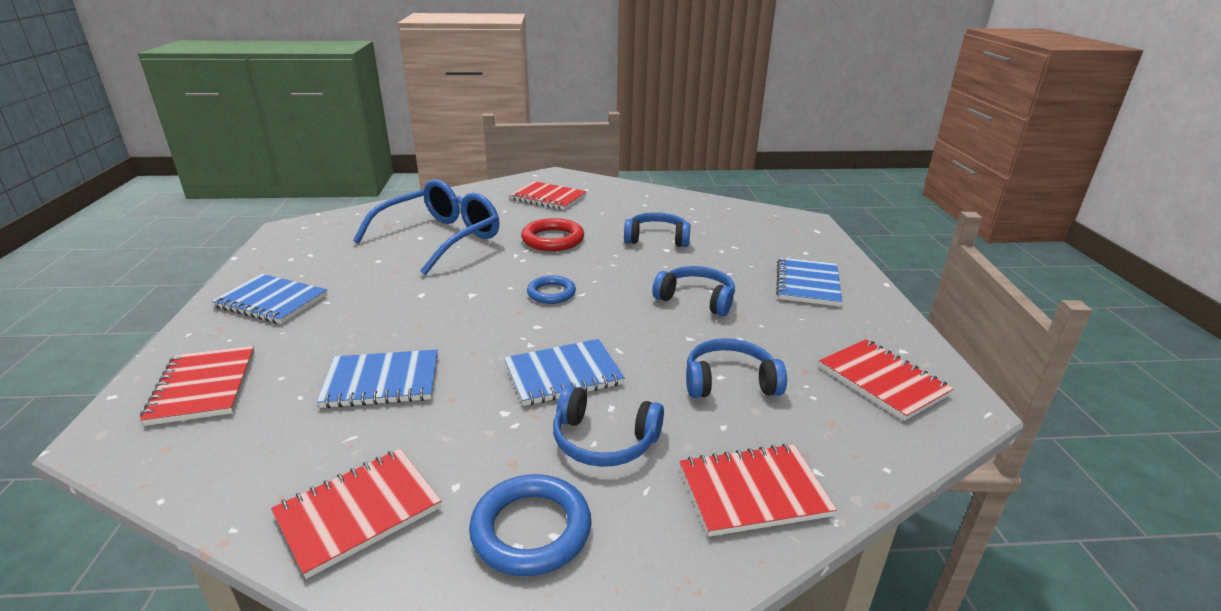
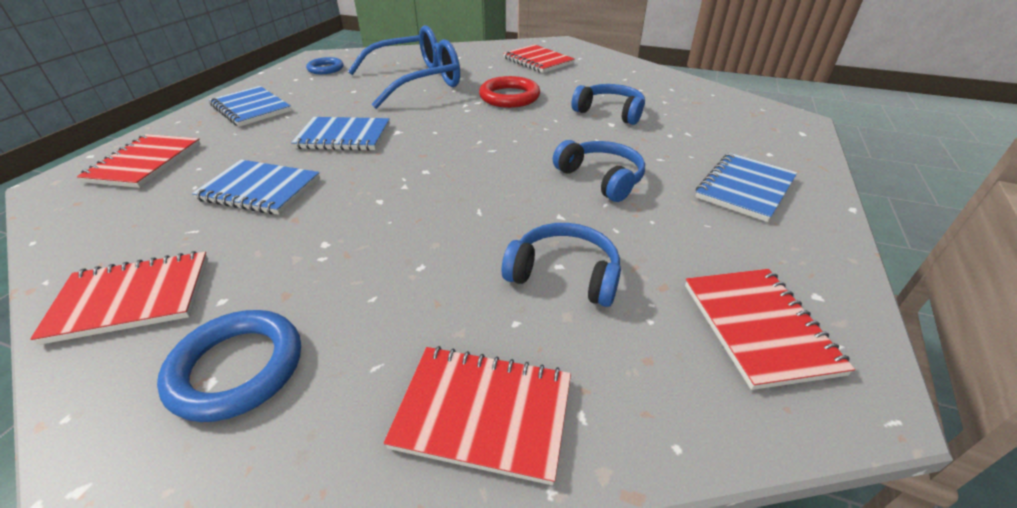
camera: 25 degrees right, 10 degrees up
(551, 293) = (465, 144): blue ring -> blue ring (325, 69)
(563, 375) = (406, 222): blue notebook -> blue notebook (343, 136)
(604, 441) = (383, 299): blue headphones -> none

